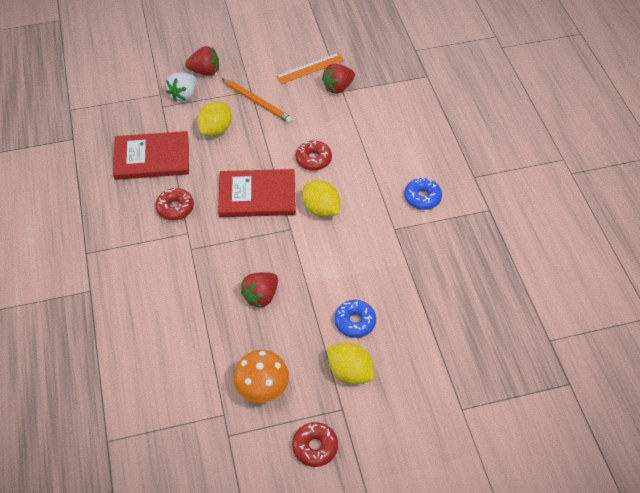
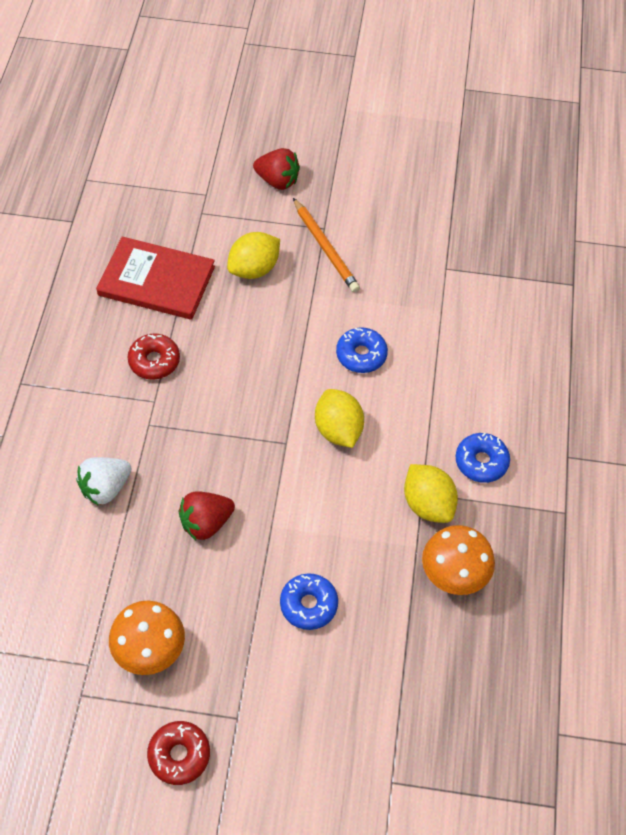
camera: 20 degrees right, 5 degrees up
(184, 95) = (235, 206): white strawberry -> white strawberry (106, 488)
(257, 195) = (265, 380): red book -> none
(310, 68) = (417, 221): orange ruler -> none
(313, 159) = (361, 355): red donut -> blue donut
(338, 87) = (442, 261): red strawberry -> none
(350, 372) = (270, 671): yellow lemon -> yellow lemon (428, 504)
(438, 270) = (453, 575): none -> orange mushroom

